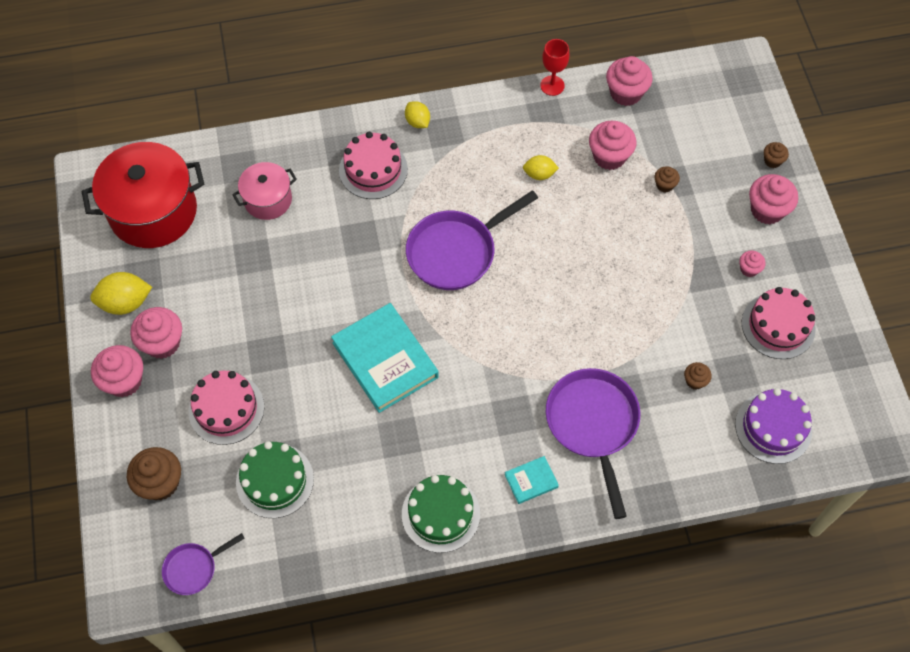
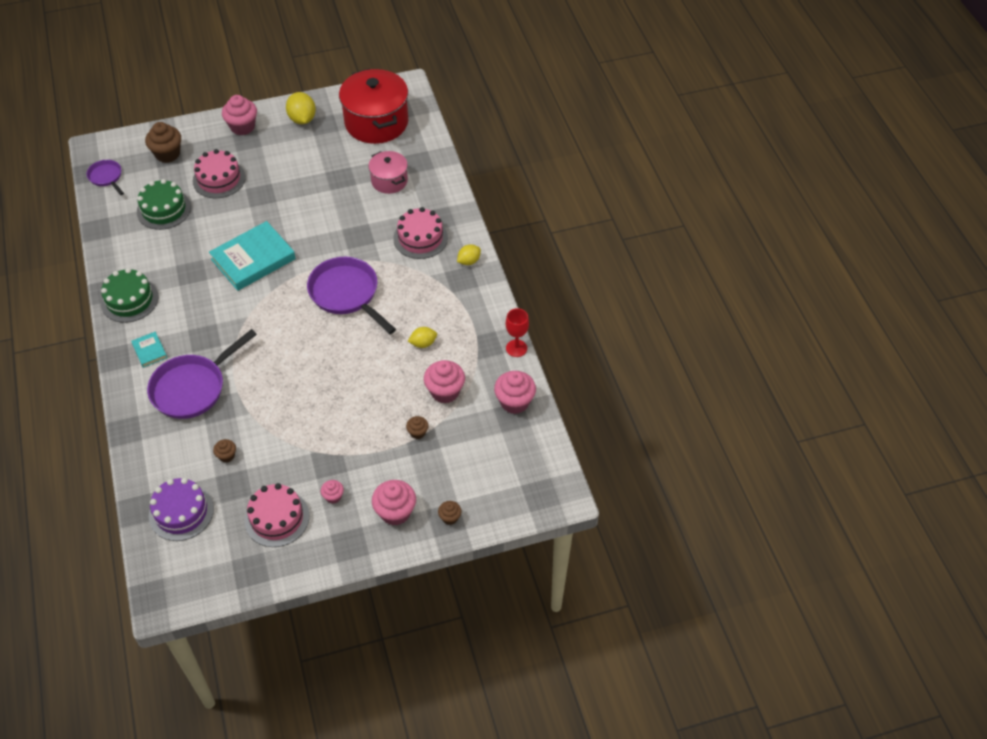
camera: 85 degrees right, 10 degrees down
(162, 343) = (271, 141): pink cupcake -> none
(539, 174) = (423, 343): yellow lemon -> yellow lemon turned 75 degrees clockwise
(593, 424) = (192, 388): purple pan -> purple pan turned 150 degrees clockwise

